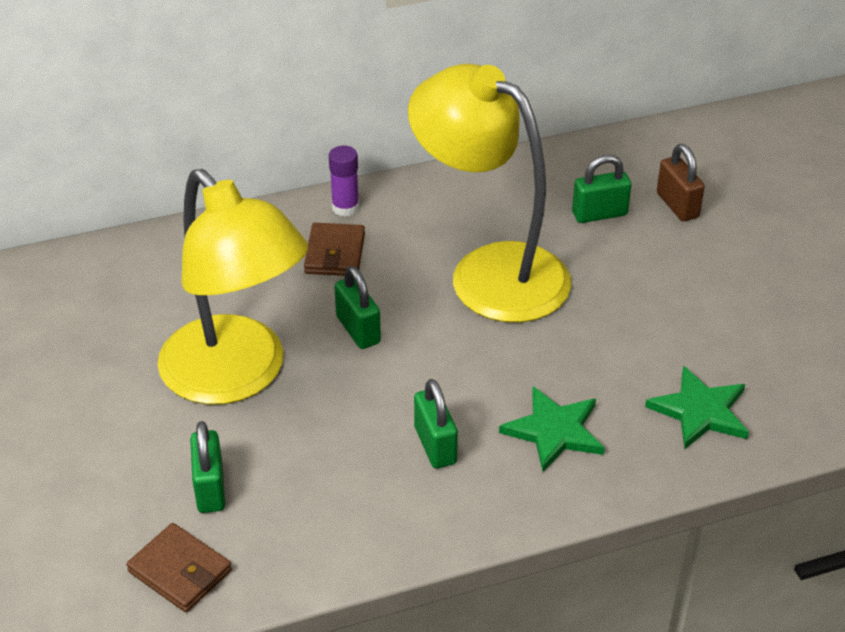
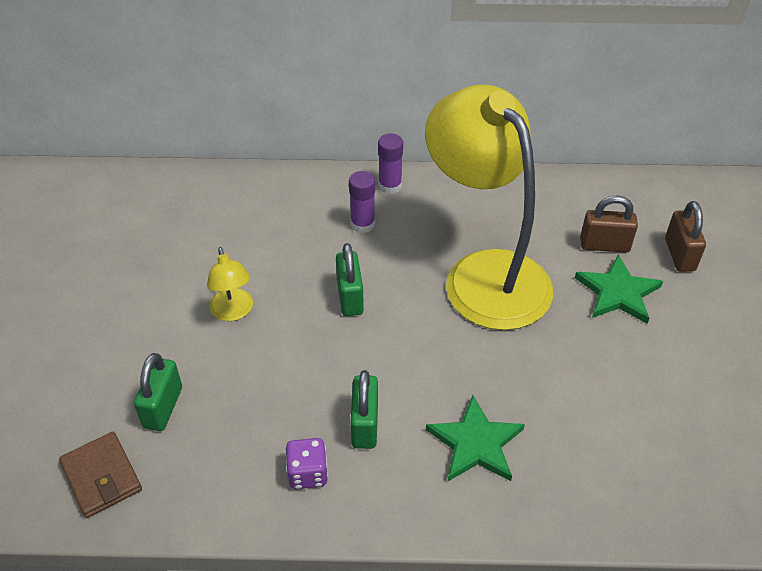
camera: 20 degrees right, 5 degrees up
(237, 377) = (233, 312): yellow lamp -> yellow lamp, size x0.40
(335, 254) = (362, 224): brown wallet -> purple glue stick
(399, 505) = (308, 473): none -> purple dice
(599, 214) = (604, 245): green padlock -> brown padlock
(700, 411) = (620, 464): green star -> green star (618, 292)

